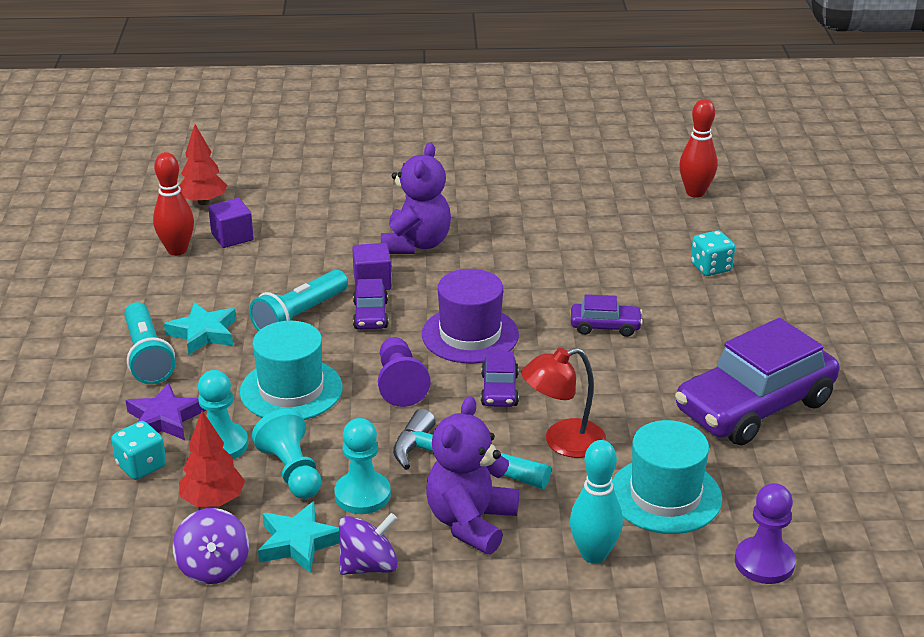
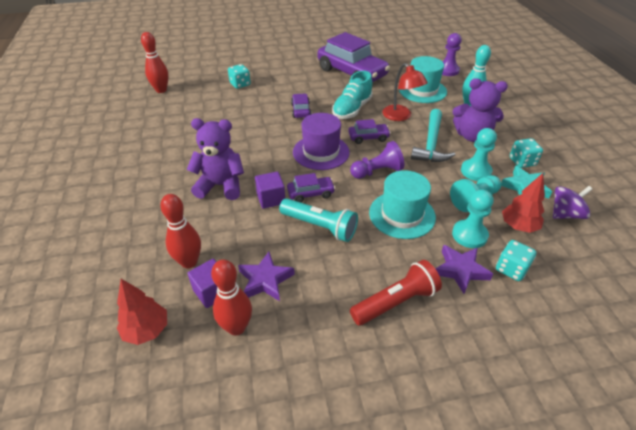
camera: 100 degrees left, 10 degrees up
(147, 356) = (396, 302): turquoise flashlight -> red flashlight
(203, 333) = (355, 275): turquoise star -> none
(230, 270) = (265, 280): none -> purple star
(284, 223) = (189, 262): none -> red bowling pin
(369, 565) = (522, 162): purple spinning top -> turquoise dice
(600, 385) = (352, 109): none -> turquoise shoe

